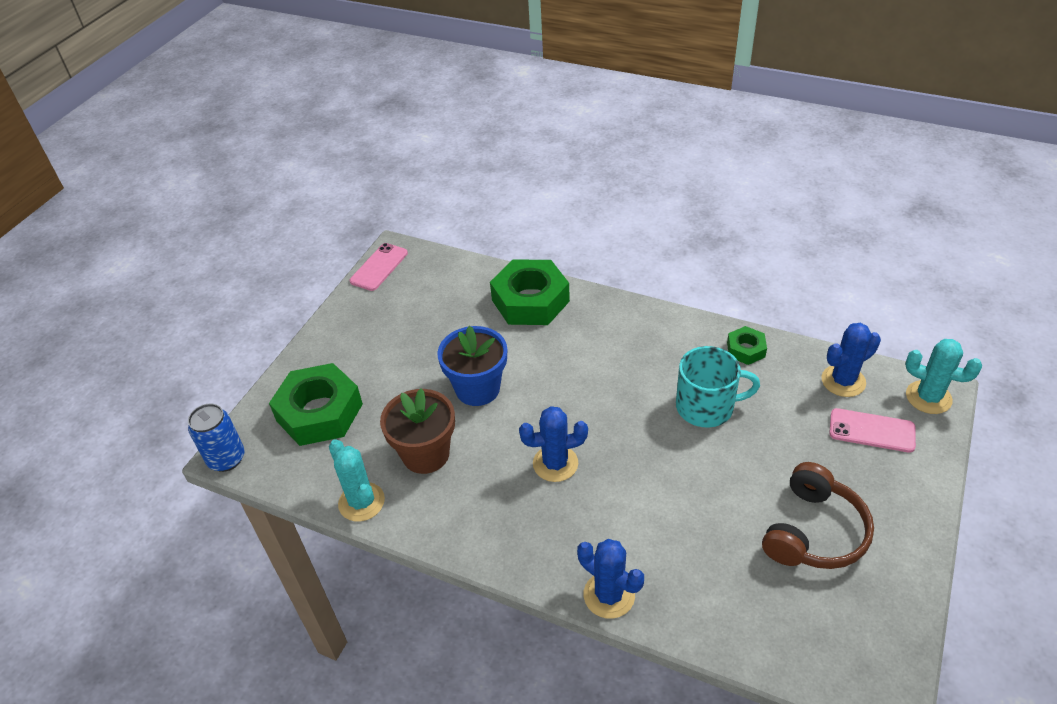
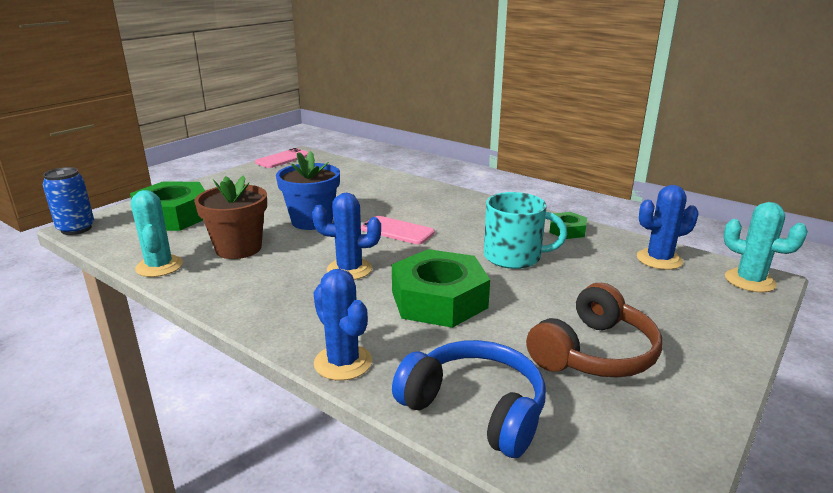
camera: 10 degrees right, 20 degrees down
(530, 300) = (389, 185): green nut -> green nut (439, 299)
(738, 622) = (475, 409): none -> blue headphones
(871, 431) = (681, 293): pink phone -> pink phone (397, 231)

